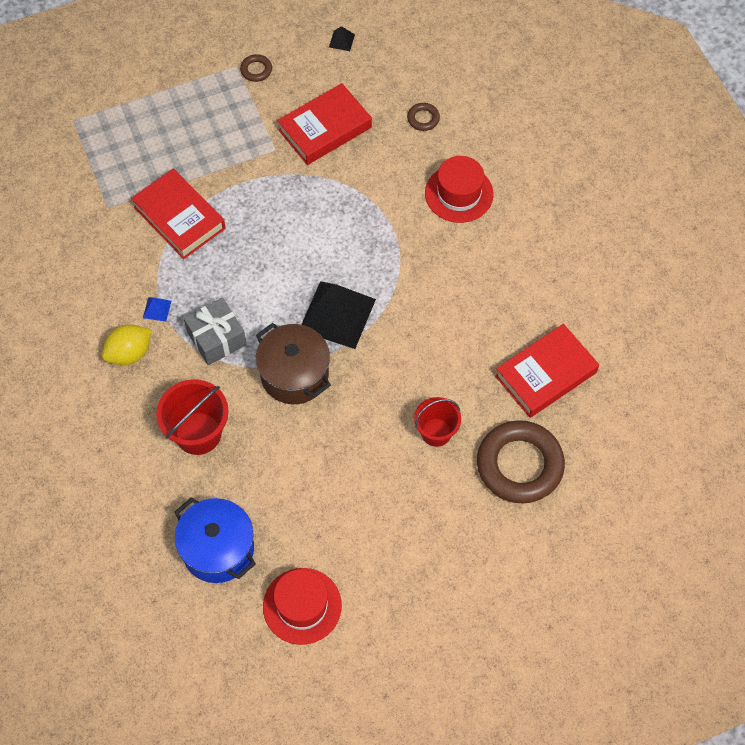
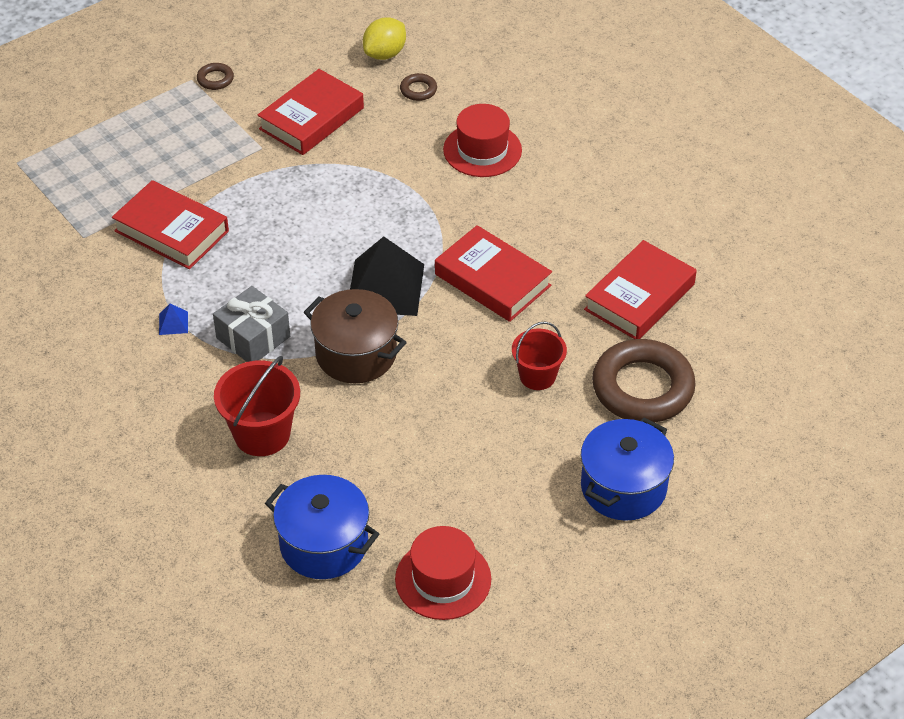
camera: 15 degrees left, 15 degrees down
(129, 353) = (154, 372): yellow lemon -> yellow lemon (385, 54)
(342, 40) = (303, 36): black pyramid -> none
(427, 328) = (492, 280): none -> red book
(473, 557) = (623, 487): none -> blue pot

